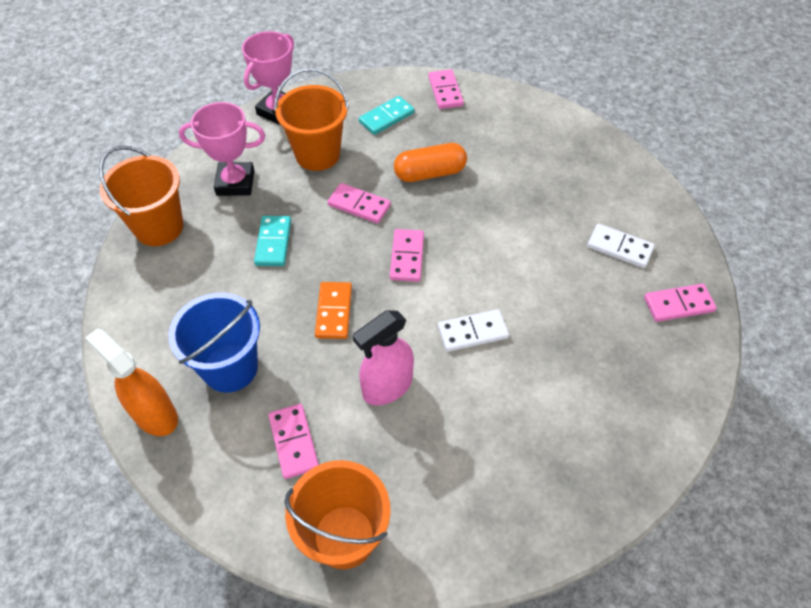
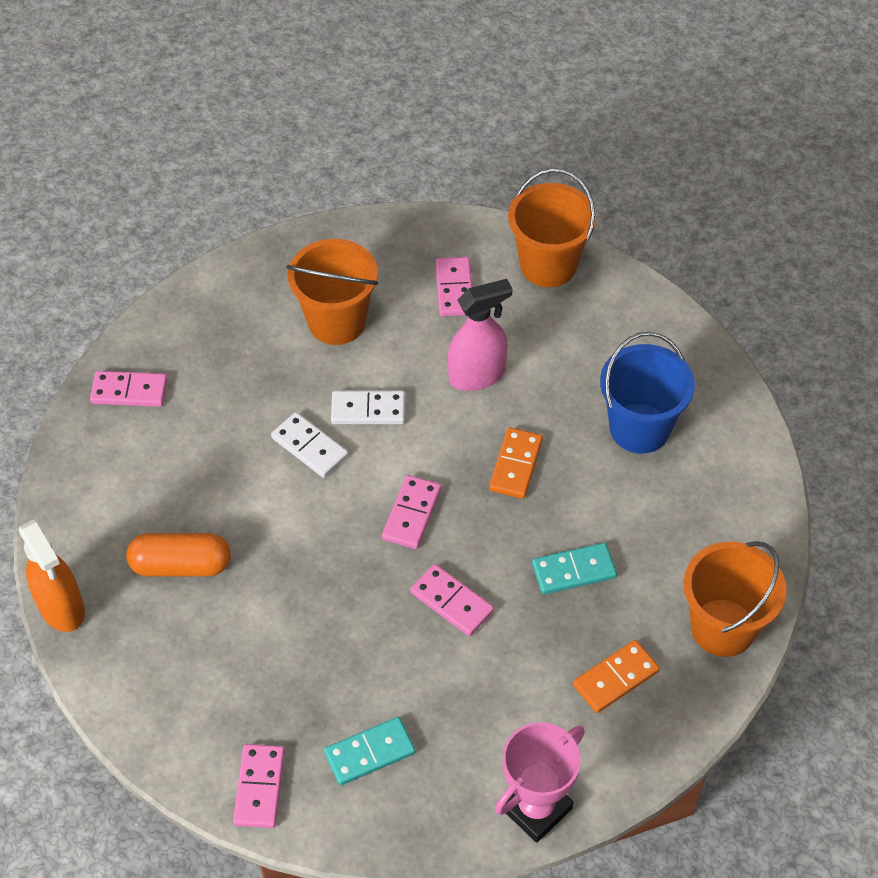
camera: 165 degrees left, 0 degrees up
(155, 415) = (719, 398): orange spray bottle -> orange spray bottle (61, 607)
(235, 183) = (616, 678): pink trophy -> orange domino
(273, 243) = (574, 570): turquoise domino -> turquoise domino turned 60 degrees clockwise
(294, 442) = (581, 345): pink domino -> pink domino (454, 289)
(317, 154) = (491, 703): orange bucket -> orange bucket (337, 322)
(430, 173) = (340, 632): orange capsule -> orange capsule (181, 565)
(619, 248) = (152, 469): white domino -> white domino (310, 447)

